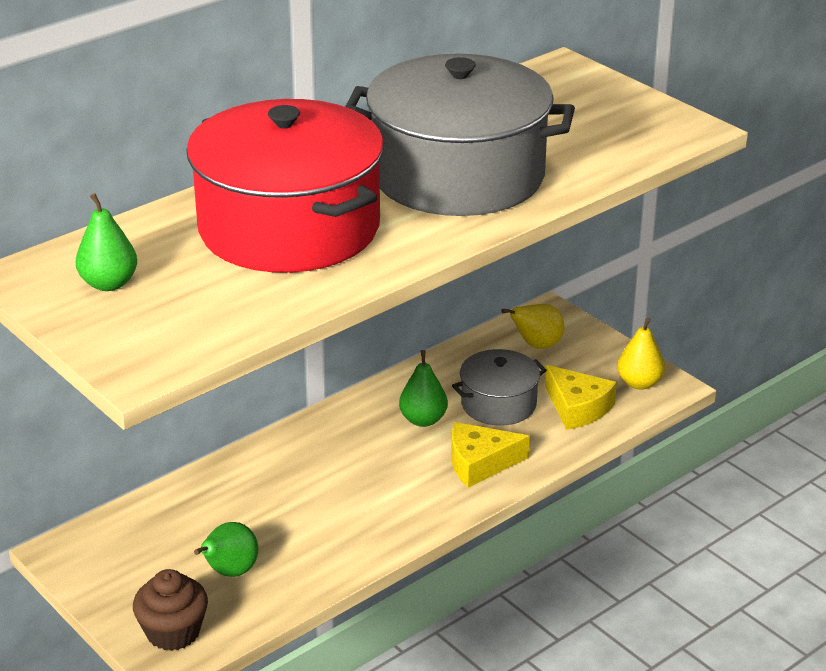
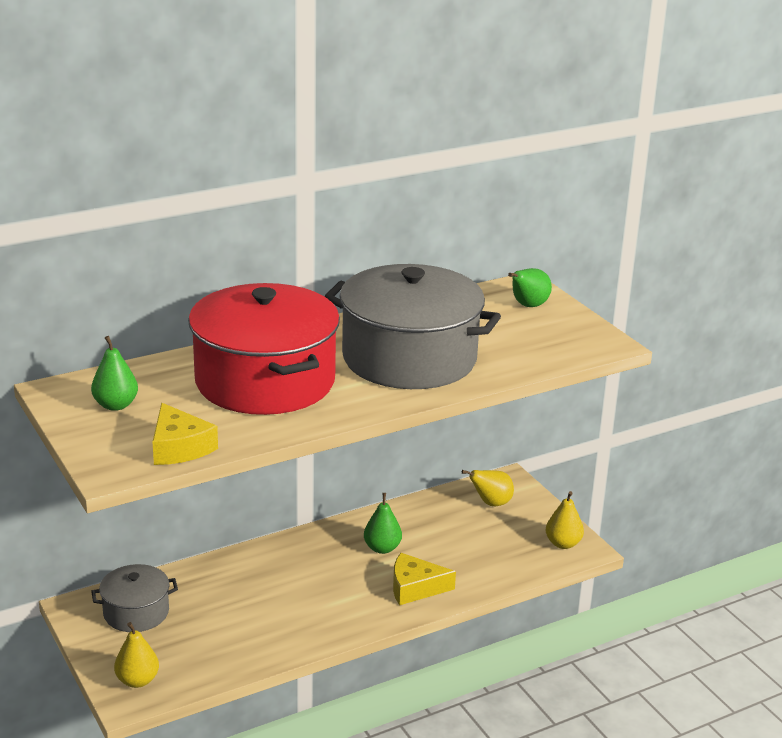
camera: 10 degrees right, 5 degrees down
(173, 632) = (137, 680): brown cupcake -> yellow pear
(230, 572) = (195, 642): green pear -> green pear (528, 306)
(498, 404) = (445, 544): grey pot -> grey pot (136, 612)
(577, 408) = (506, 556): yellow cheese -> yellow cheese (179, 447)

